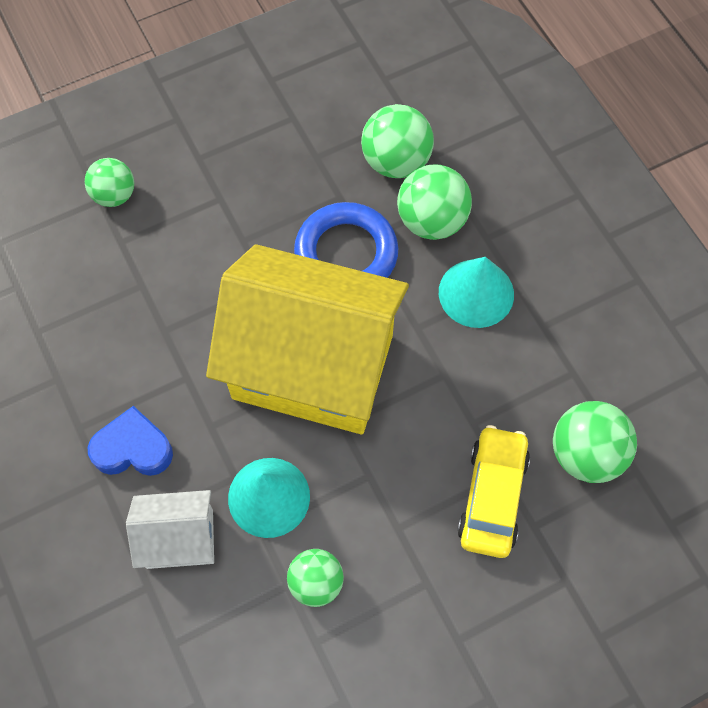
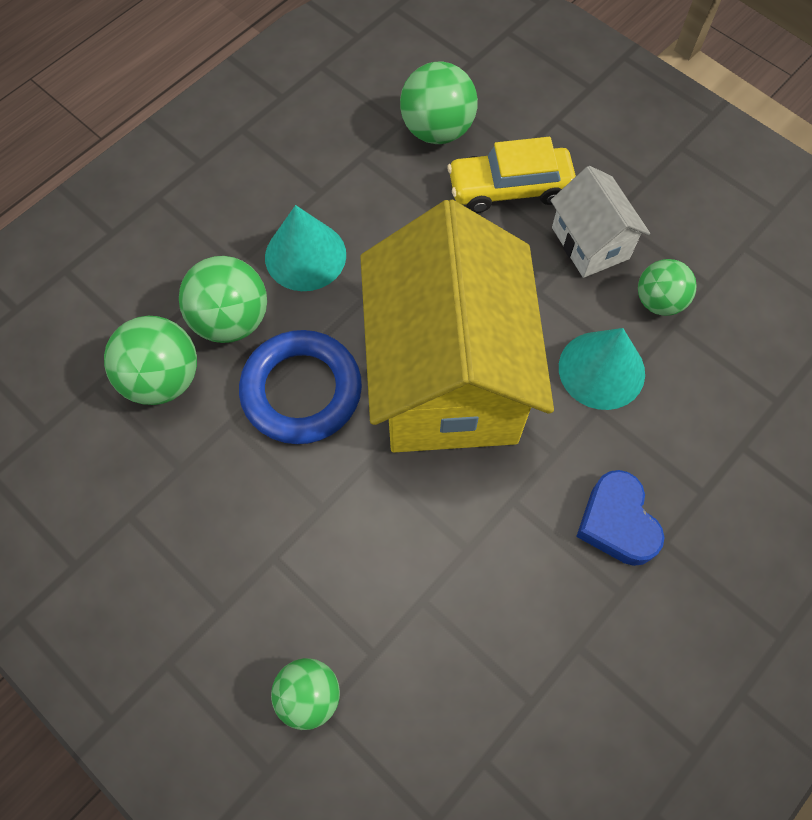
camera: 110 degrees left, 0 degrees up
(179, 538) = (683, 435): white house -> white house (590, 243)

